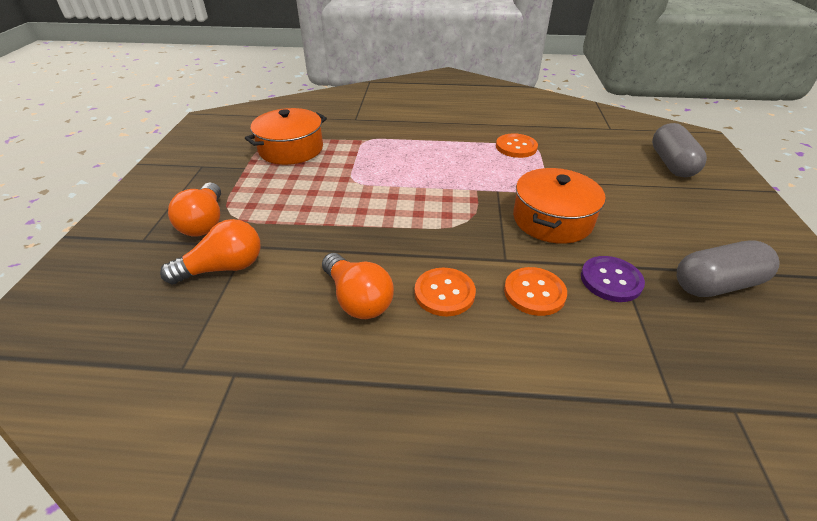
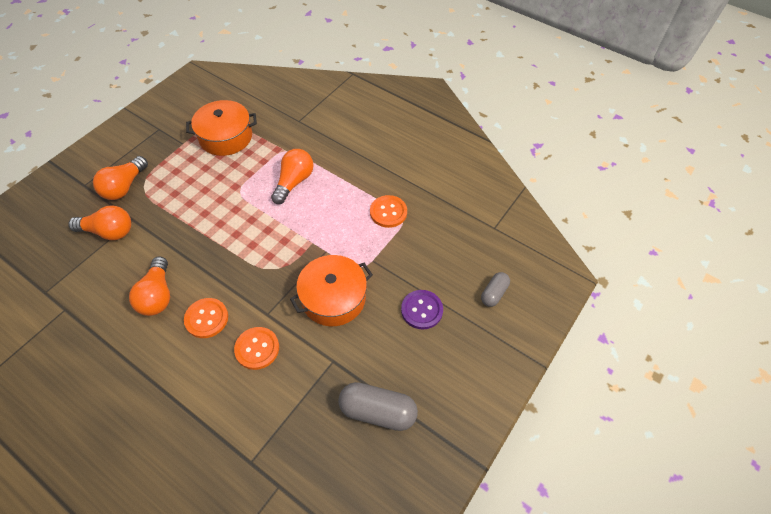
camera: 30 degrees right, 15 degrees up
(403, 156) = (294, 182): none -> orange light bulb
(611, 280) = (313, 367): purple button -> purple button (421, 310)
(671, 164) = (494, 293): grey capsule -> grey capsule, size x0.59

